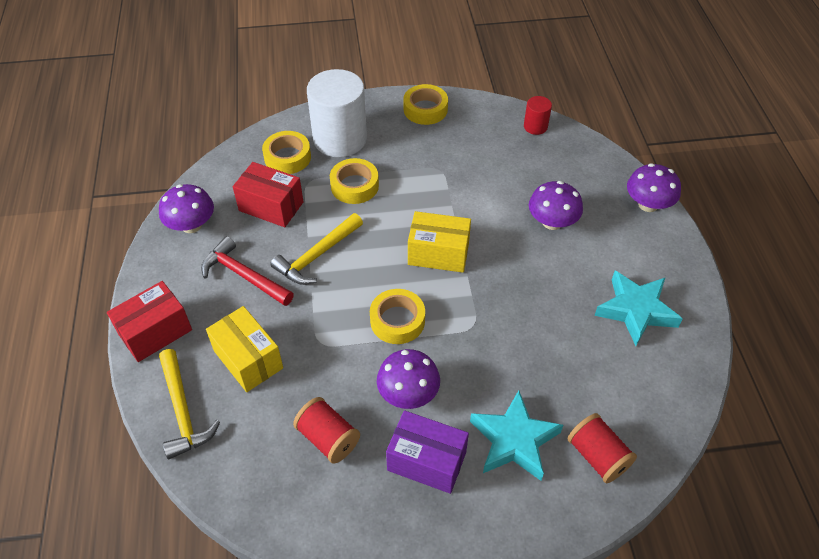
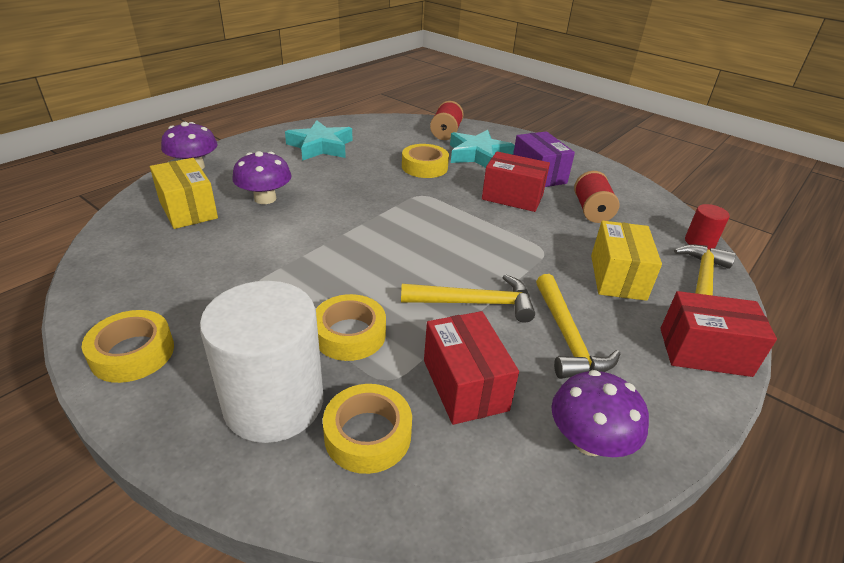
camera: 135 degrees left, 15 degrees down
(244, 276) = (567, 337): red hammer -> yellow hammer
(397, 321) = (468, 226): yellow tape -> yellow tape (424, 167)
(408, 393) = (512, 197): purple mushroom -> red box
(438, 253) = (374, 236): yellow box -> yellow box (188, 209)
(535, 126) = (111, 253): red cylinder -> red cylinder (699, 242)

